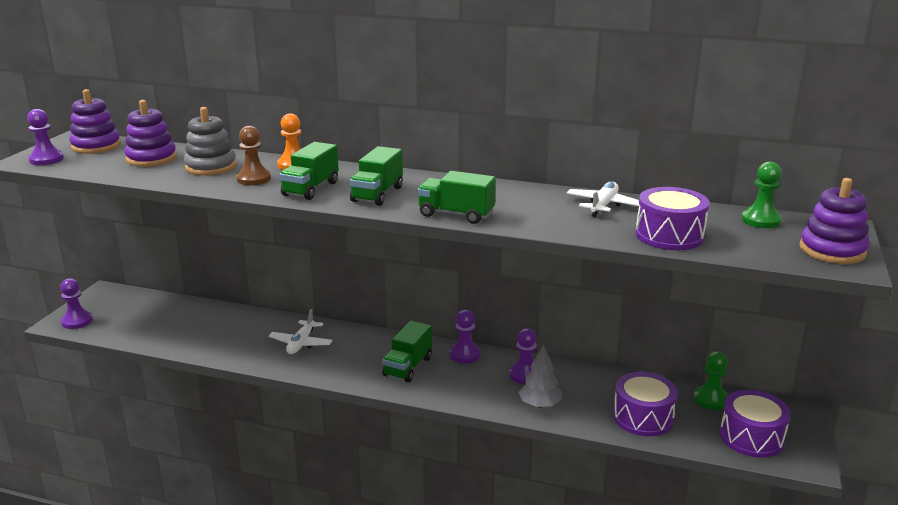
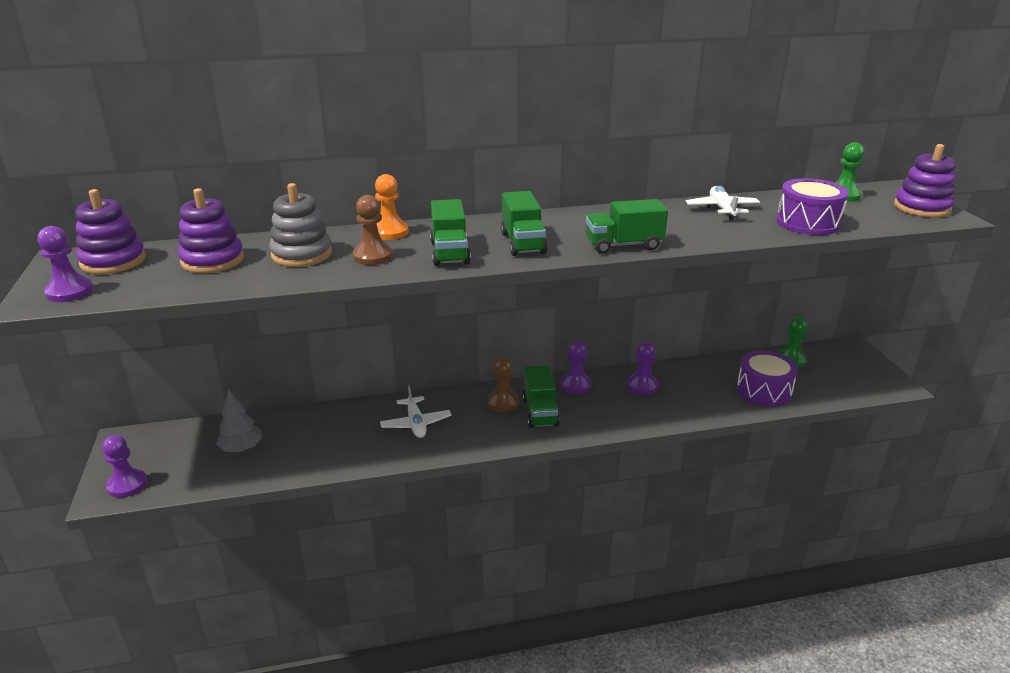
camera: 30 degrees left, 5 degrees up
(386, 349) = (503, 402): none -> brown pawn
(539, 404) = (681, 407): grey tree -> grey tree (241, 448)
(751, 437) = (846, 379): purple drum -> none

